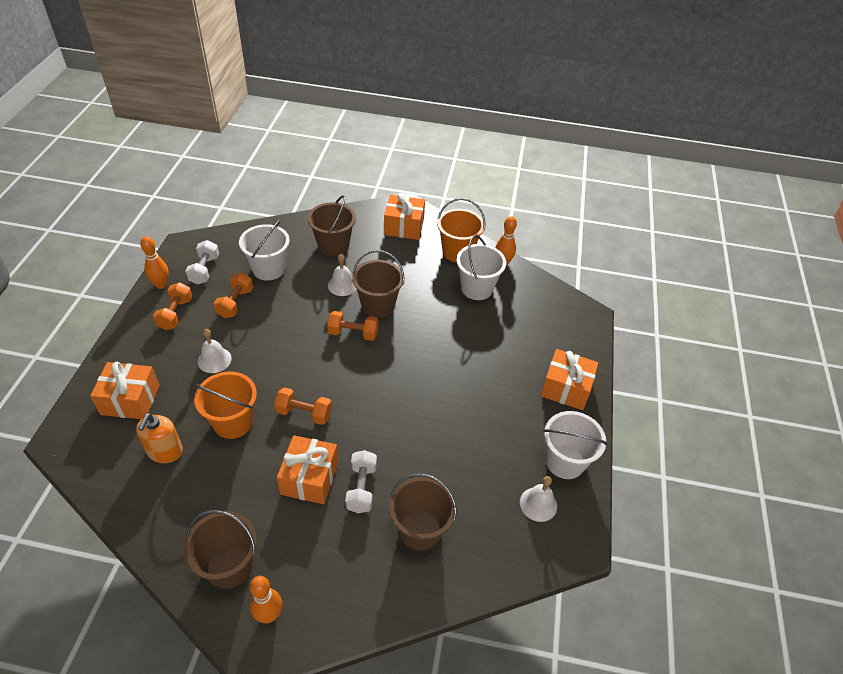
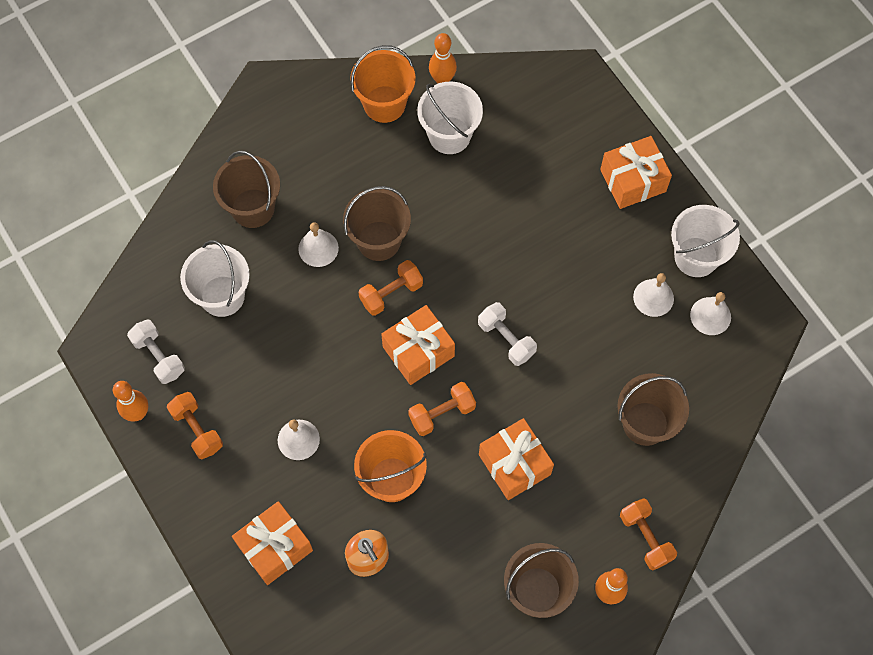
camera: 40 degrees left, 20 degrees up
(235, 303) = (240, 364): orange dumbbell -> orange dumbbell (645, 537)
(361, 488) = (564, 433): white dumbbell -> white dumbbell (506, 339)
(404, 227) = (296, 118): orange gift -> orange gift (418, 351)
(509, 461) = (653, 297): none -> white bell

